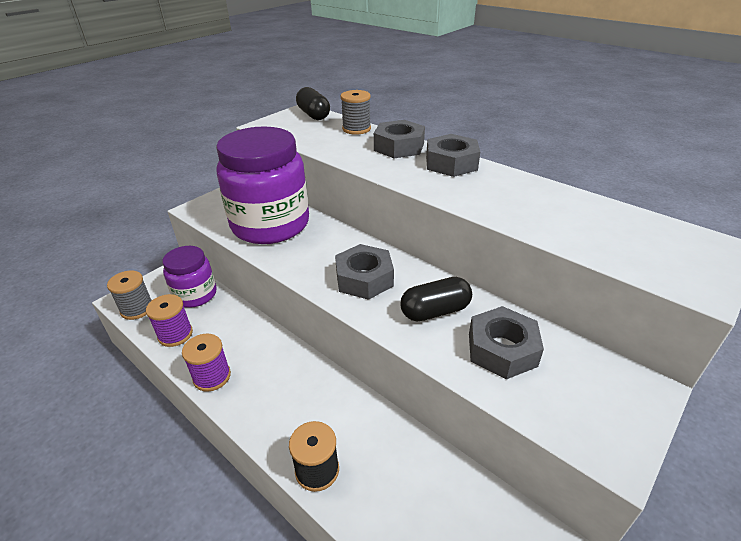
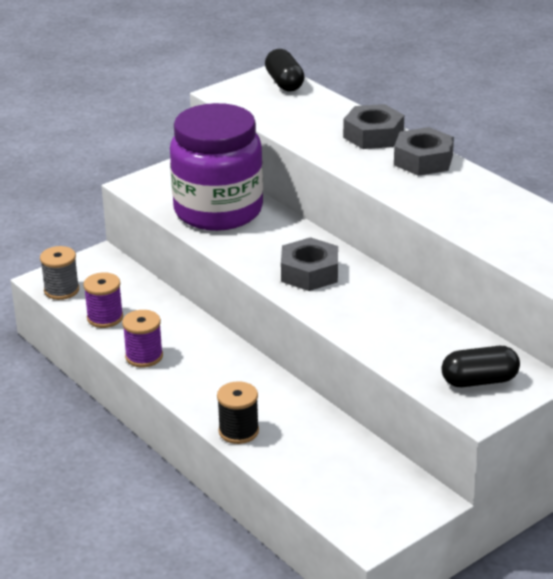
camera: 10 degrees right, 5 degrees down
(195, 295) = (124, 283): purple jar -> none
(356, 129) = (331, 108): grey spool -> none
(435, 311) = (371, 307): black capsule -> black capsule (479, 381)
(502, 349) = (422, 341): grey nut -> none

